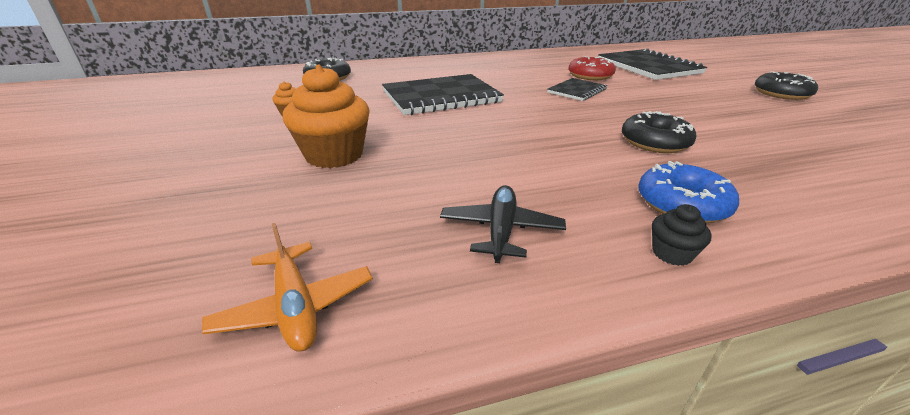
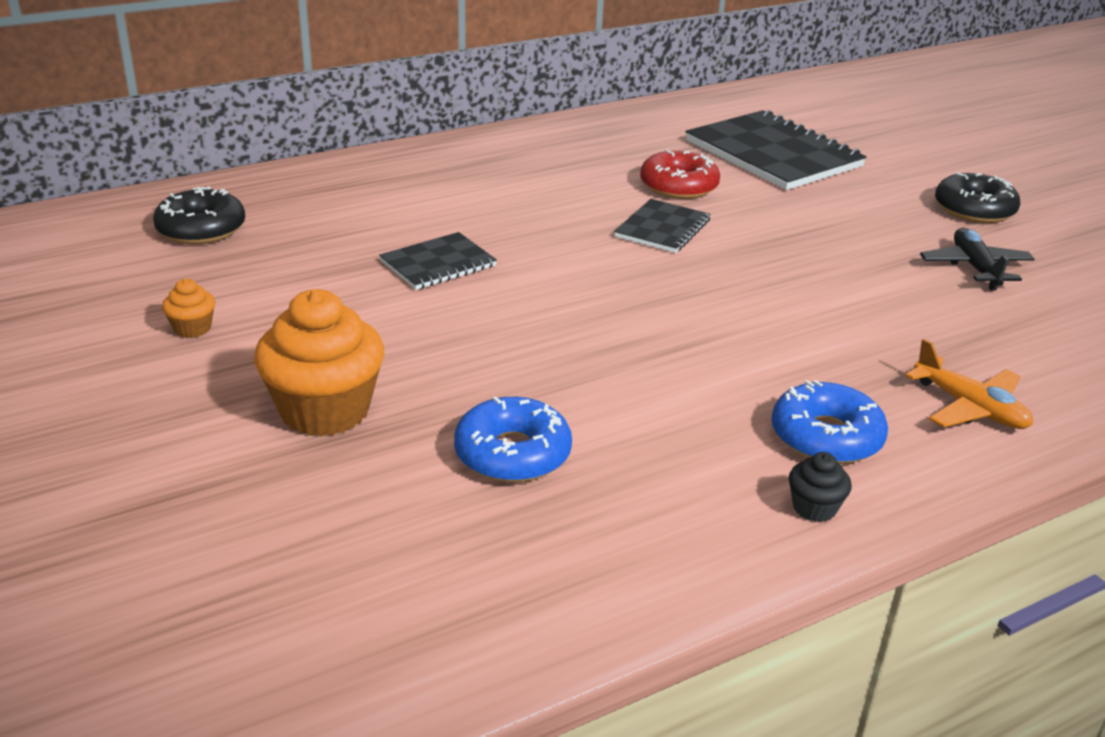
camera: 15 degrees left, 0 degrees up
(295, 307) = (411, 632): orange plane -> orange plane (970, 408)
(440, 190) = (512, 454): none -> blue donut
(441, 97) = (438, 264): black notebook -> black notebook, size x0.53
(501, 230) = (612, 504): black plane -> black plane (975, 268)
(654, 142) = (790, 333): black donut -> none

